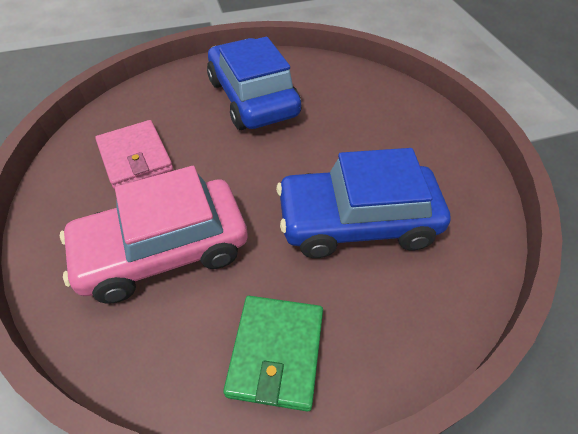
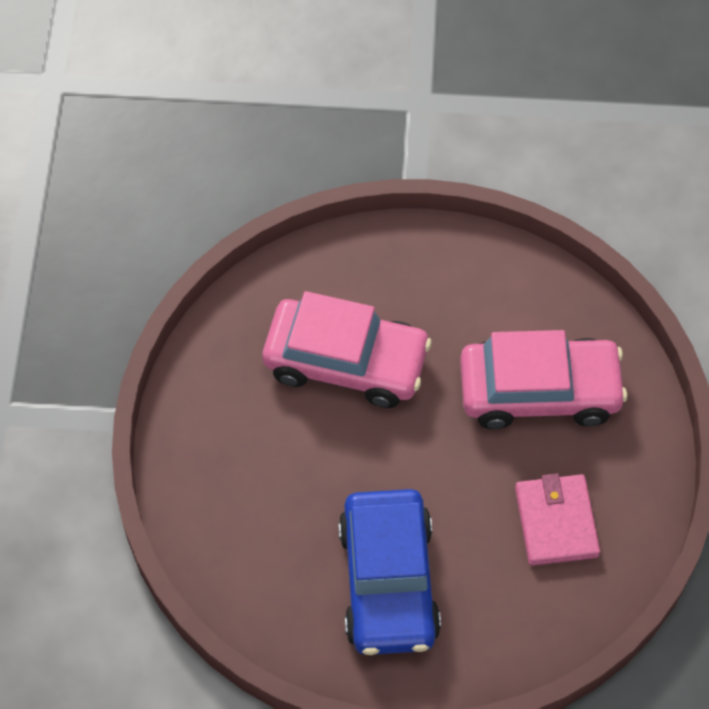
camera: 160 degrees left, 10 degrees up
(276, 352) = (465, 276): green wallet -> none
(357, 221) = (346, 362): blue car -> pink car

